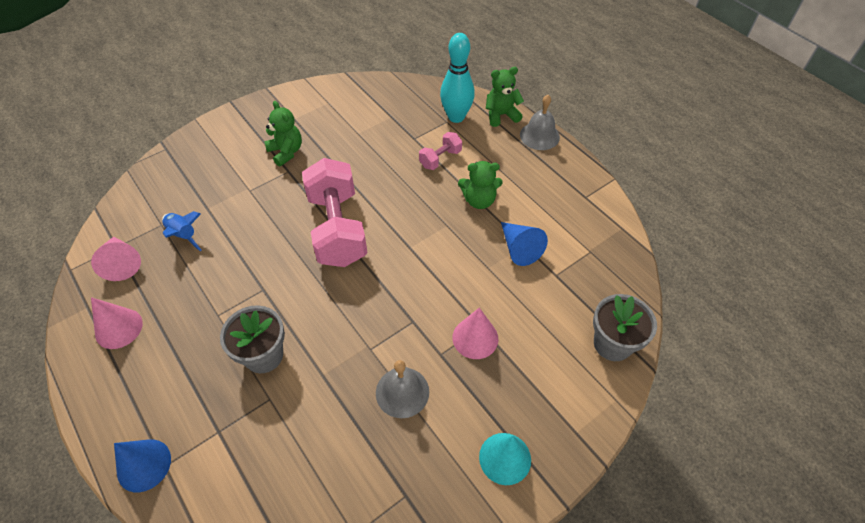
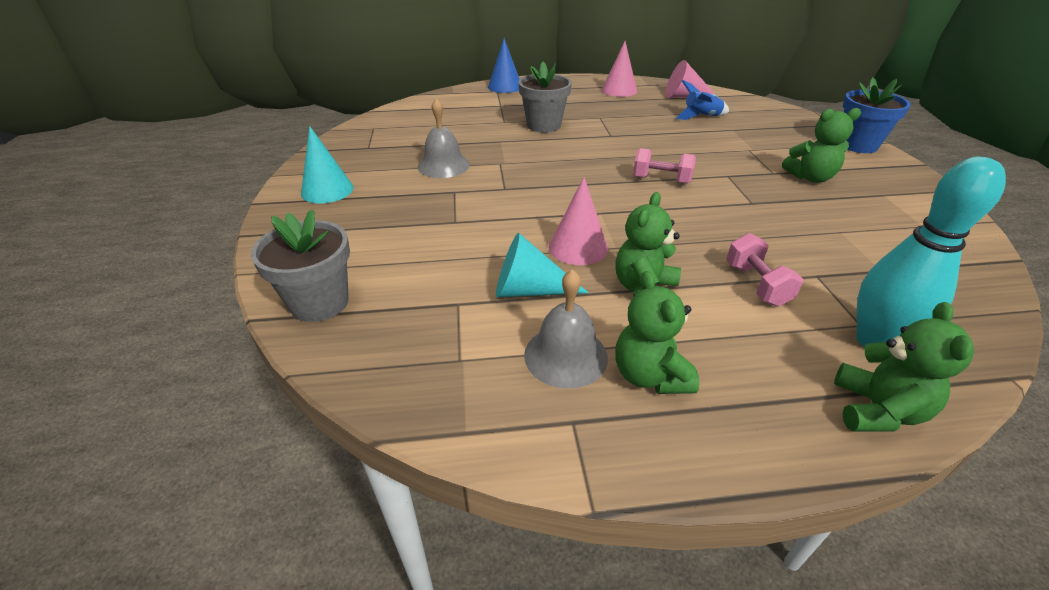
camera: 120 degrees right, 15 degrees down
(209, 133) = (857, 145): none -> blue flower pot
(337, 229) = (661, 180): pink dumbbell -> pink dumbbell, size x0.46
(475, 338) = (447, 214): pink cone -> pink cone (578, 247)
(519, 248) = (529, 290): blue cone -> turquoise cone
(539, 136) = (788, 443): grey bell -> grey bell (565, 355)
(539, 181) = (649, 375): none -> green teddy bear

